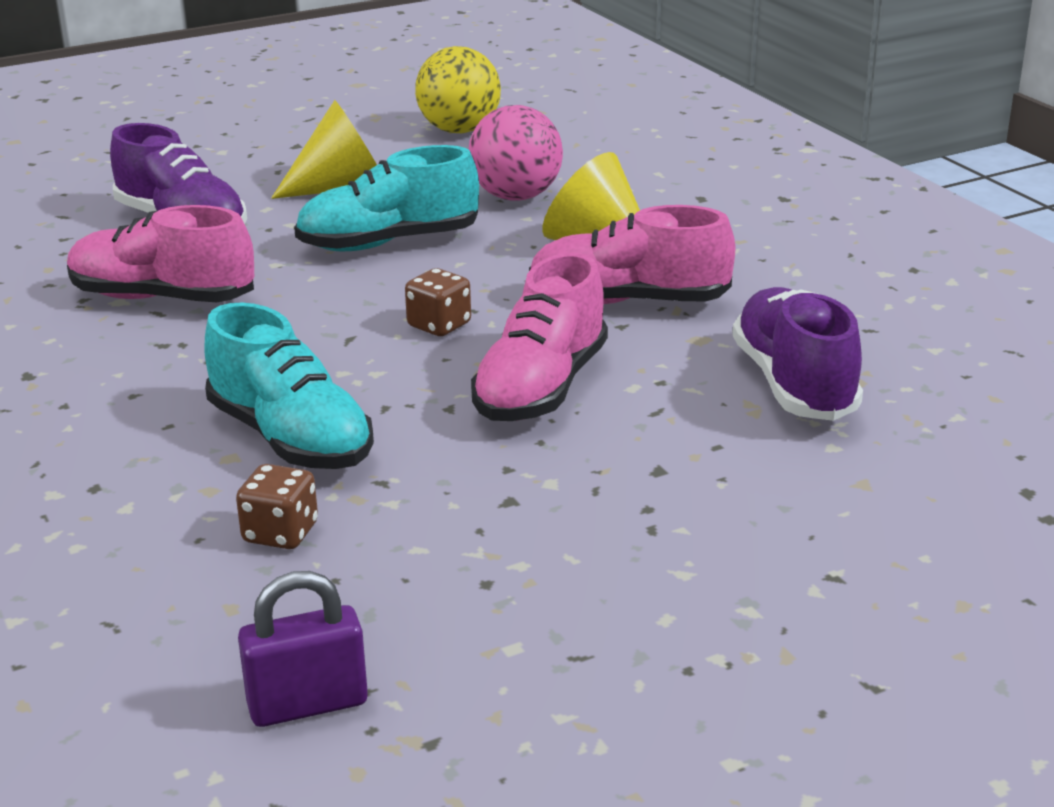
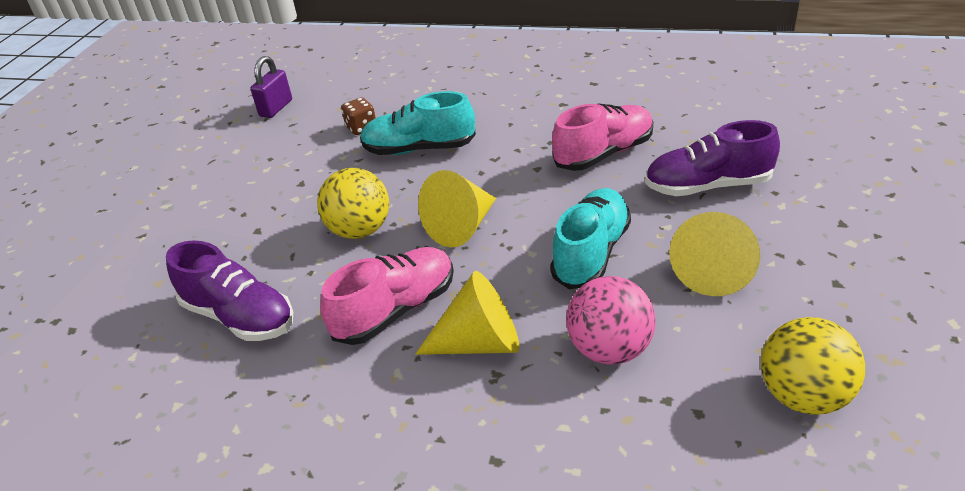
camera: 135 degrees right, 10 degrees up
(439, 325) = (462, 227): brown dice -> yellow cone
(541, 388) = (360, 230): pink shoe -> yellow ball

